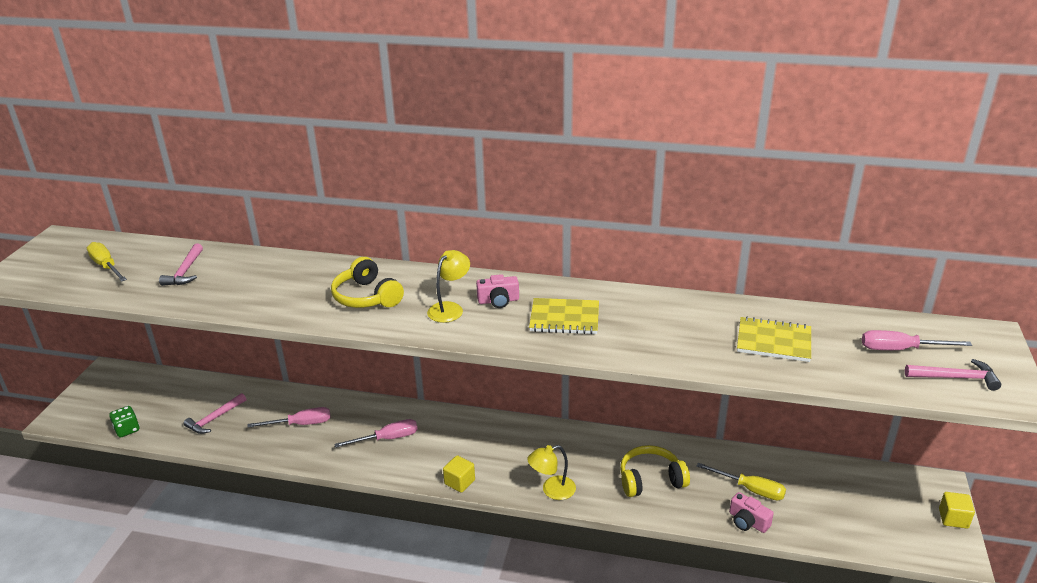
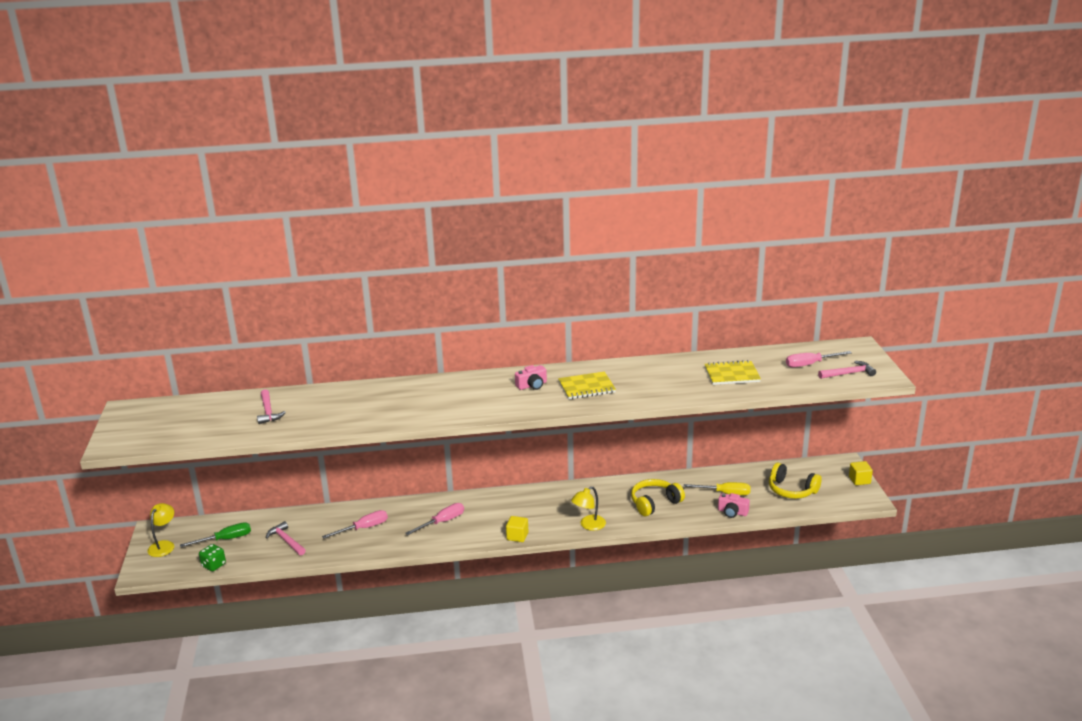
camera: 20 degrees left, 5 degrees down
(106, 266) = (195, 420): yellow screwdriver -> none
(160, 401) = (225, 539): none -> green screwdriver
(215, 418) = (286, 541): pink hammer -> pink hammer turned 120 degrees clockwise
(367, 297) = (432, 401): yellow headphones -> yellow headphones (791, 490)
(450, 308) = (500, 396): yellow lamp -> yellow lamp (164, 545)

